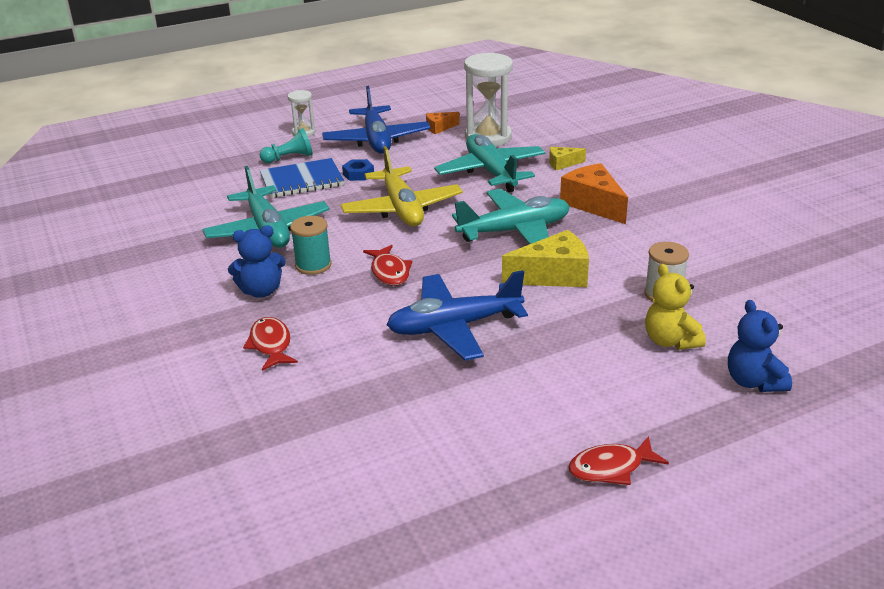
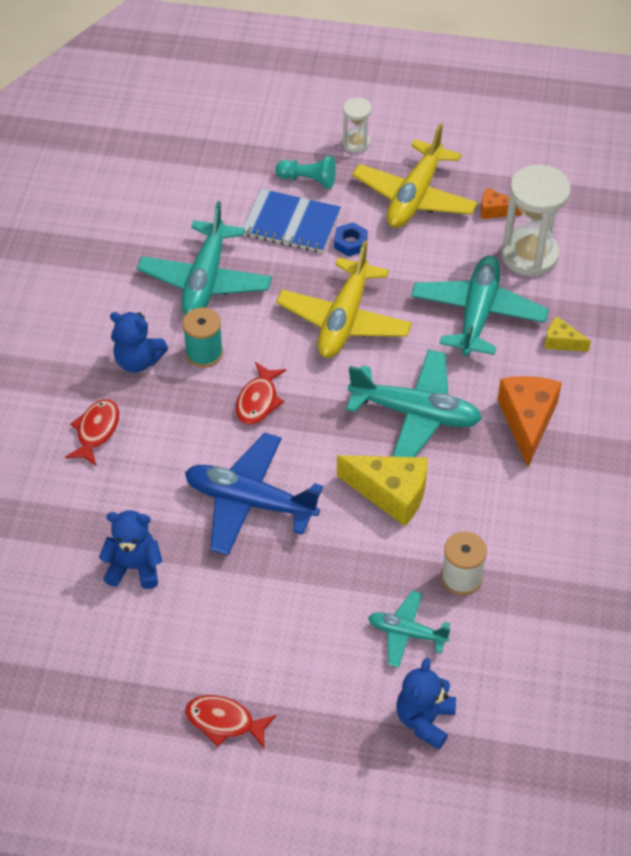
camera: 35 degrees right, 20 degrees up
(376, 140) = (414, 197): blue plane -> yellow plane
(406, 410) = (134, 567): none -> blue teddy bear
(670, 341) = (406, 633): yellow teddy bear -> turquoise plane

